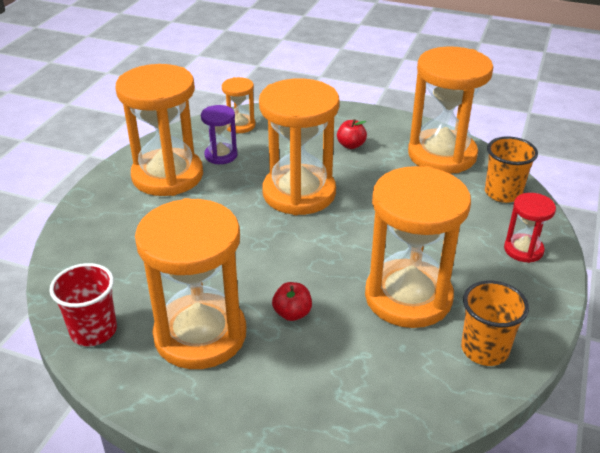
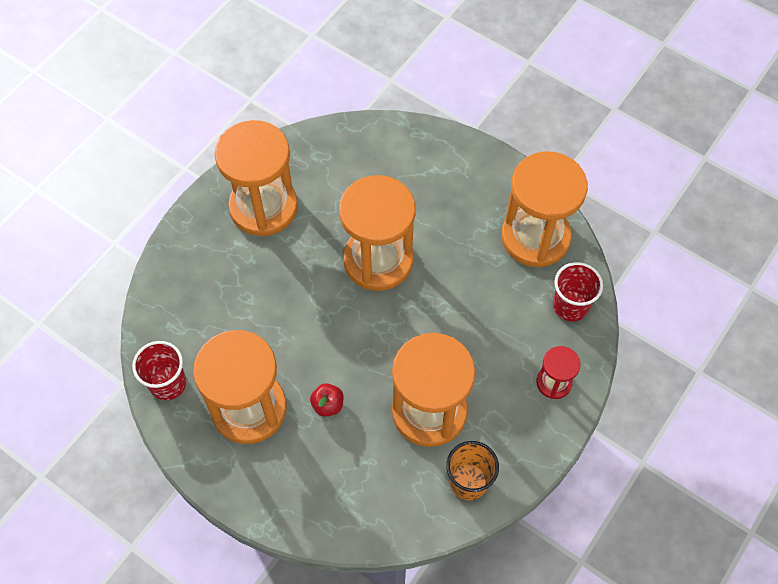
camera: 15 degrees right, 25 degrees up
(221, 155) = (320, 188): purple hourglass -> none
(240, 125) = (350, 145): orange hourglass -> none
(351, 145) = (450, 202): red apple -> none
(503, 193) = (570, 306): orange cup -> red cup

